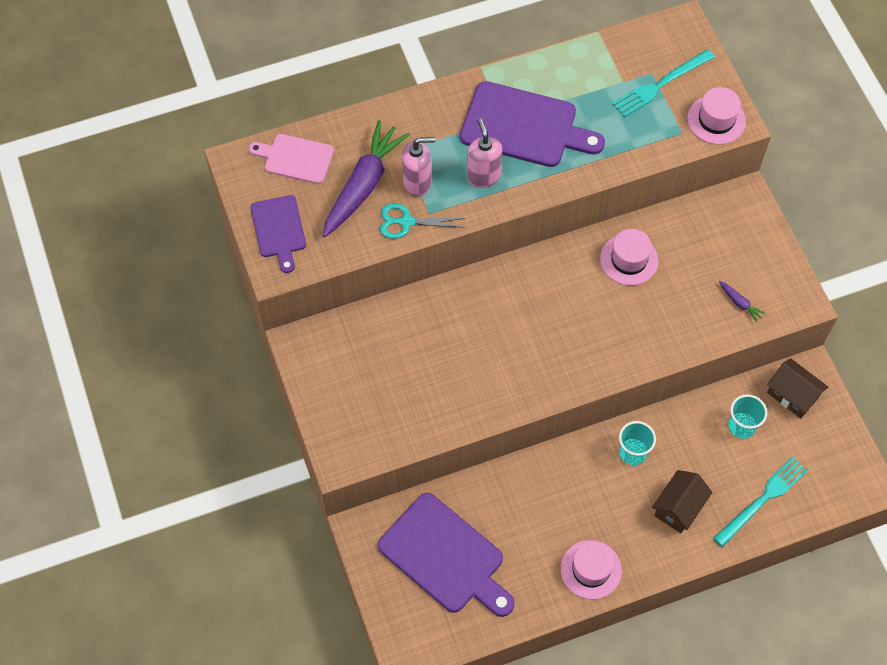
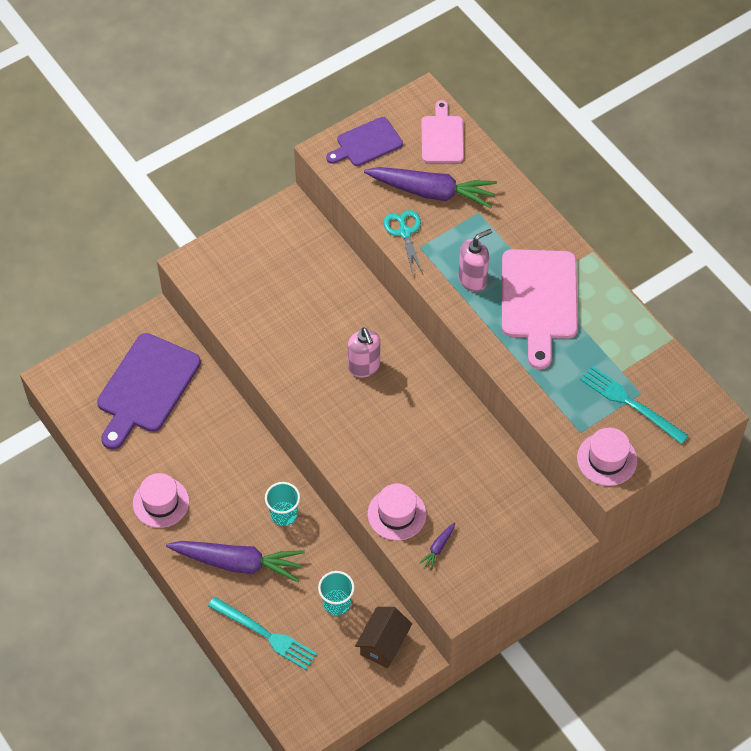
camera: 75 degrees right, 5 degrees down
(417, 183) = (448, 231): pink soap dispenser -> pink soap dispenser (364, 367)
(524, 126) = (539, 300): purple cutting board -> pink cutting board
(629, 259) = (456, 444): pink hat -> pink hat (396, 514)
(678, 507) = (238, 563): brown house -> purple carrot

